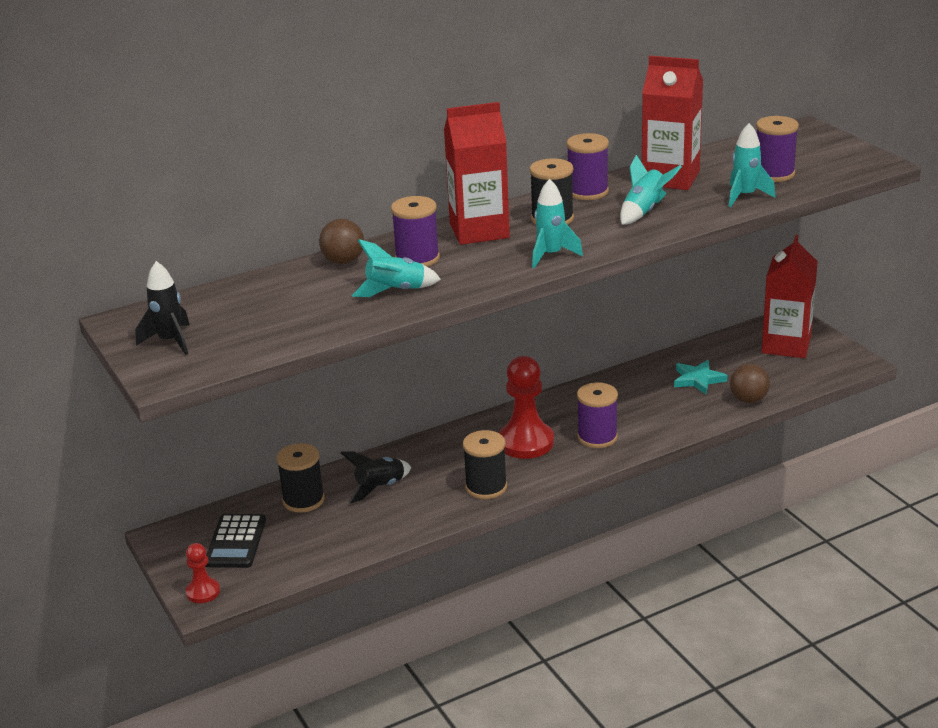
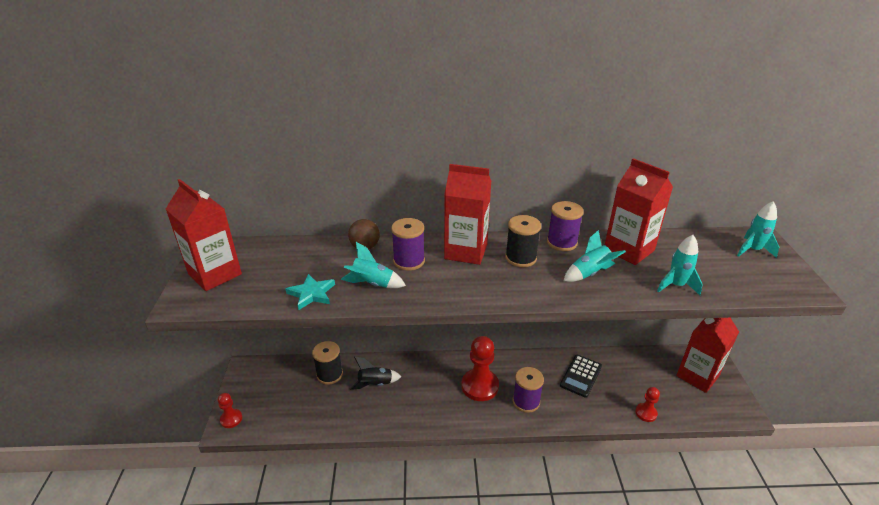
camera: 25 degrees right, 5 degrees up
(170, 341) = (215, 274): black rocket -> red carton
(236, 542) = (274, 389): black calculator -> black calculator (581, 376)
(486, 487) = (433, 412): black spool -> none
(551, 255) = (495, 290): turquoise rocket -> turquoise rocket (752, 250)
(698, 379) = (619, 381): turquoise star -> turquoise star (311, 293)
(748, 400) = (646, 413): brown ball -> red pawn
(774, 174) = (712, 271): purple spool -> none

